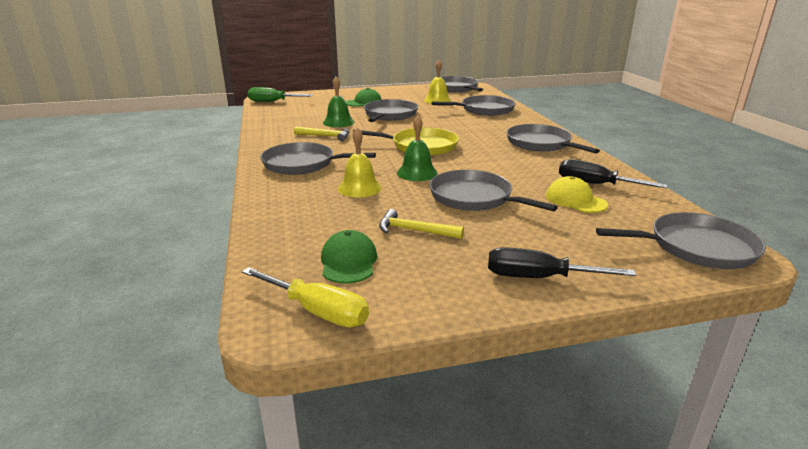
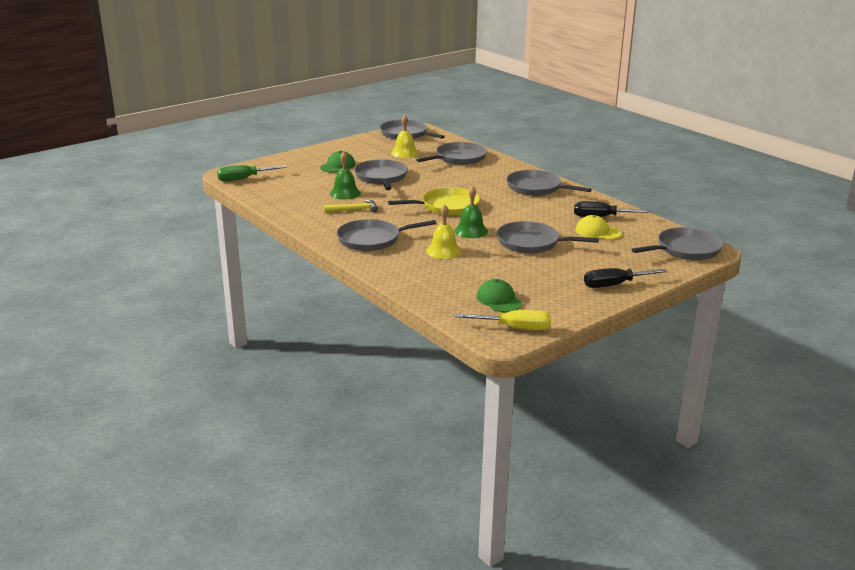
camera: 25 degrees left, 0 degrees up
(414, 230) = (517, 273): yellow hammer -> none

